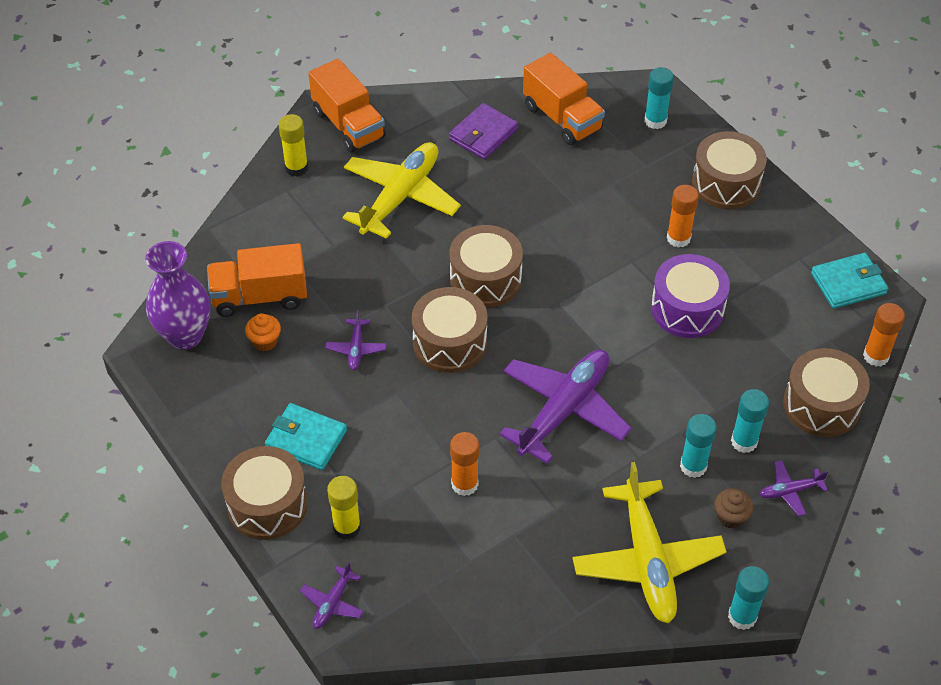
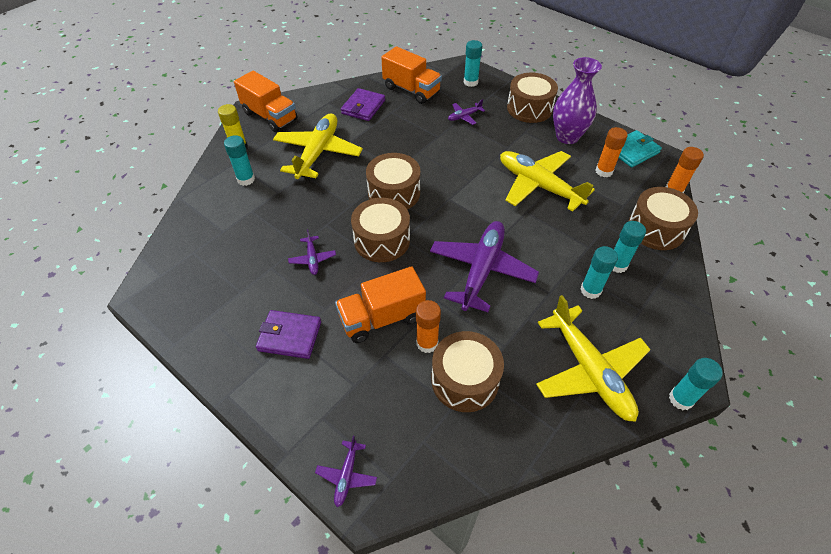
camera: 15 degrees left, 0 degrees up
(185, 335) = (174, 276): purple vase -> purple vase (567, 137)
(260, 297) = (229, 237): orange truck -> orange truck (382, 318)
(265, 341) = (240, 268): orange cupcake -> none
(267, 504) = (269, 399): brown drum -> brown drum (465, 380)
(296, 219) = (246, 179): none -> turquoise glue stick
(306, 439) = (290, 336): turquoise wallet -> purple wallet
(347, 527) = (341, 402): yellow glue stick -> none
(678, 238) = (514, 144): orange glue stick -> orange glue stick (604, 171)
(687, 309) = (538, 185): purple drum -> yellow plane
(730, 517) = (634, 321): brown cupcake -> none
(790, 491) = (666, 293): purple plane -> purple plane (464, 116)

